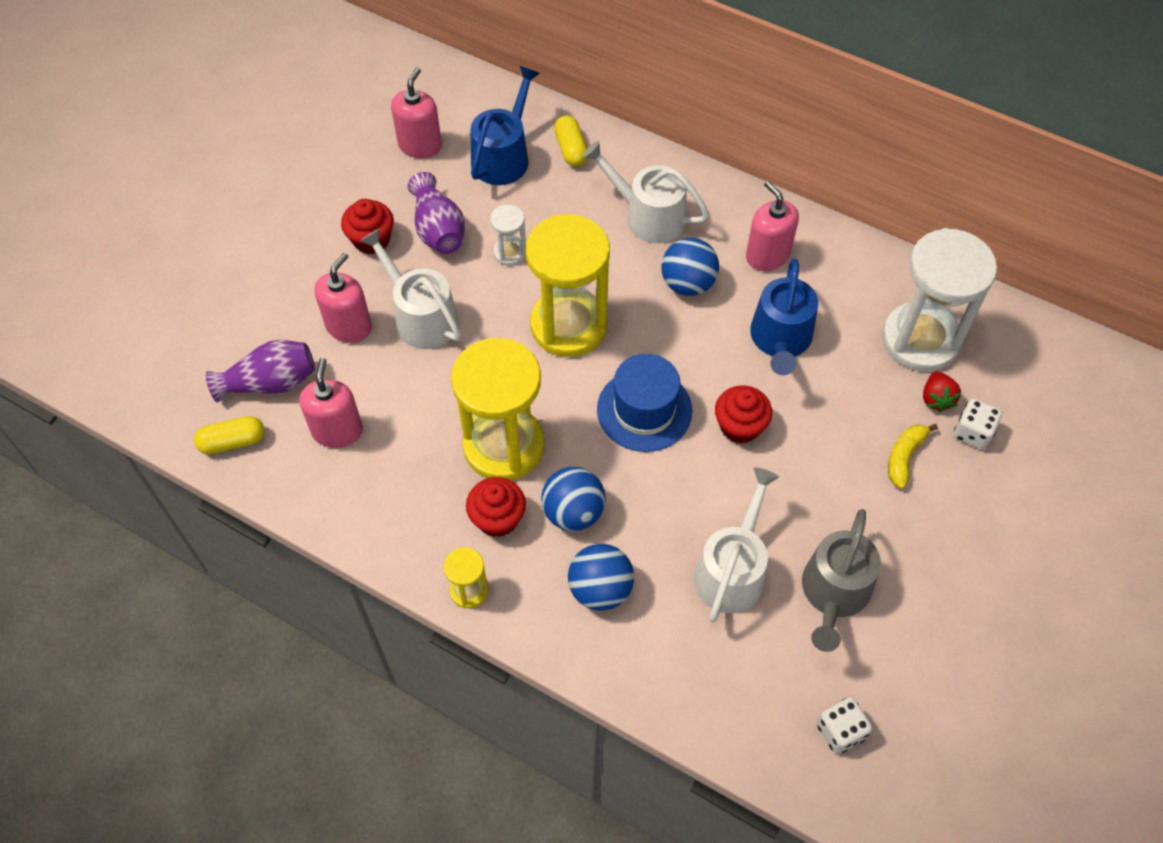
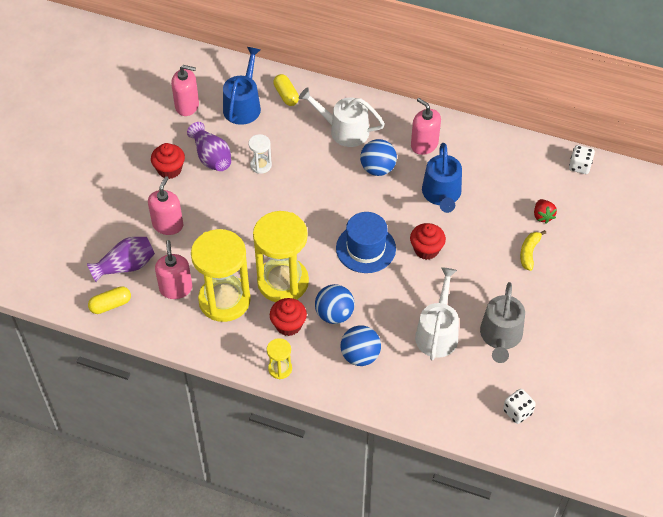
camera: 10 degrees left, 5 degrees down
(420, 145) = (187, 106): pink soap dispenser -> pink soap dispenser turned 90 degrees clockwise
(421, 317) = (213, 212): white watering can -> none
(568, 325) = (308, 204): yellow hourglass -> yellow hourglass (224, 300)
(920, 340) = (527, 182): white hourglass -> none
(972, 432) = (567, 232): white dice -> white dice (579, 166)

